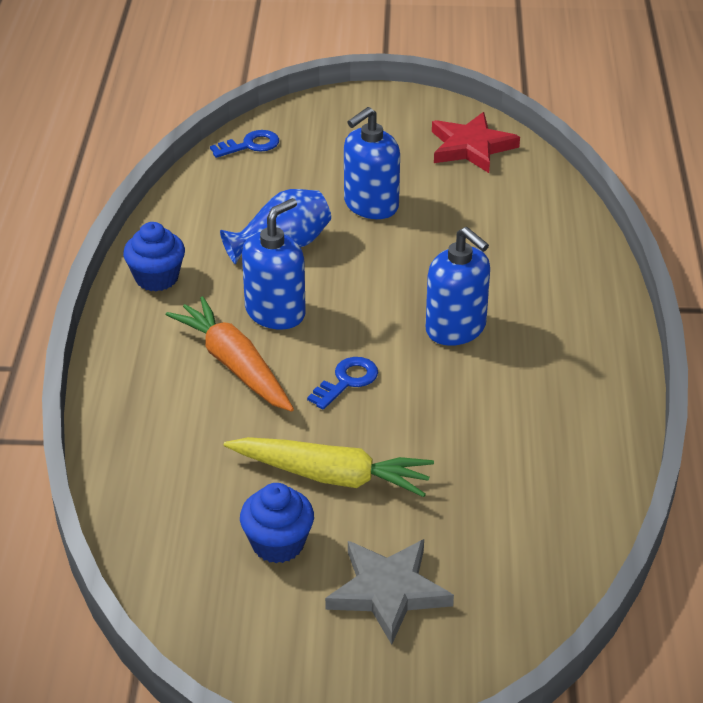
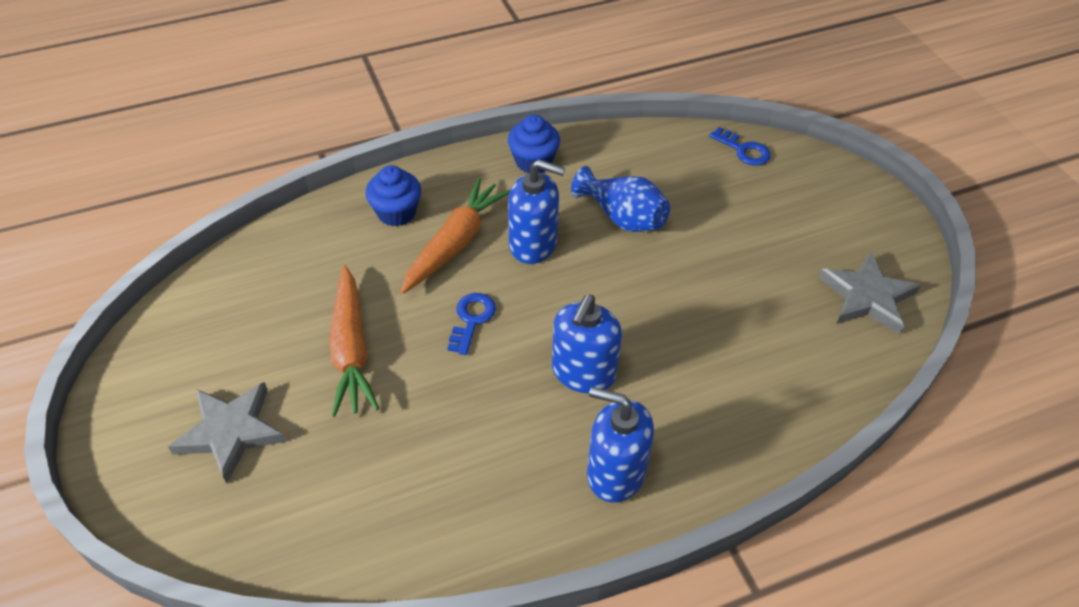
camera: 65 degrees right, 10 degrees up
(278, 544) = (262, 342): blue cupcake -> blue cupcake (396, 213)
(331, 476) = (351, 349): yellow carrot -> orange carrot
(347, 381) = (471, 319): blue key -> blue key turned 90 degrees counterclockwise
(371, 205) = (719, 254): blue soap dispenser -> blue soap dispenser (615, 473)
(471, 147) = (867, 297): red star -> grey star

